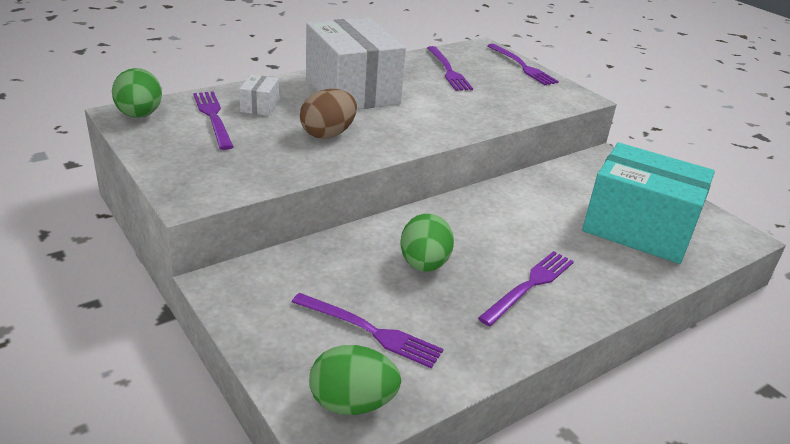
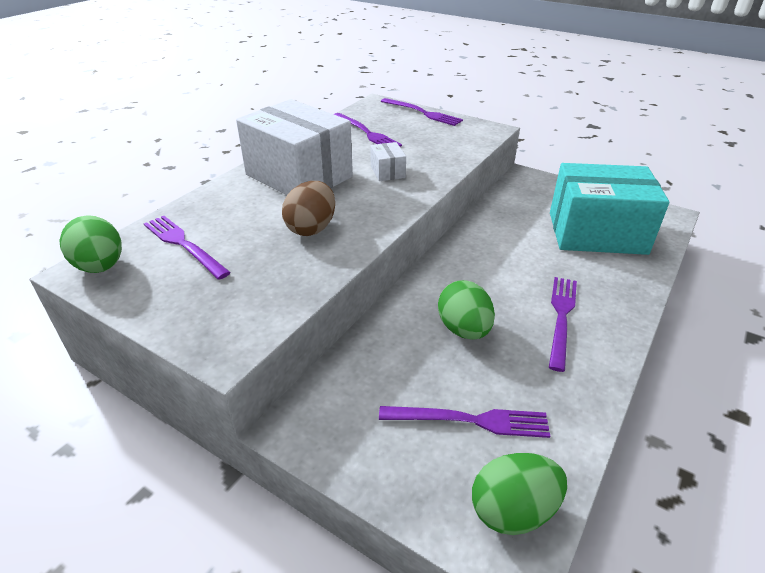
camera: 20 degrees left, 5 degrees up
(260, 106) = (223, 218): white box -> white box (387, 172)

